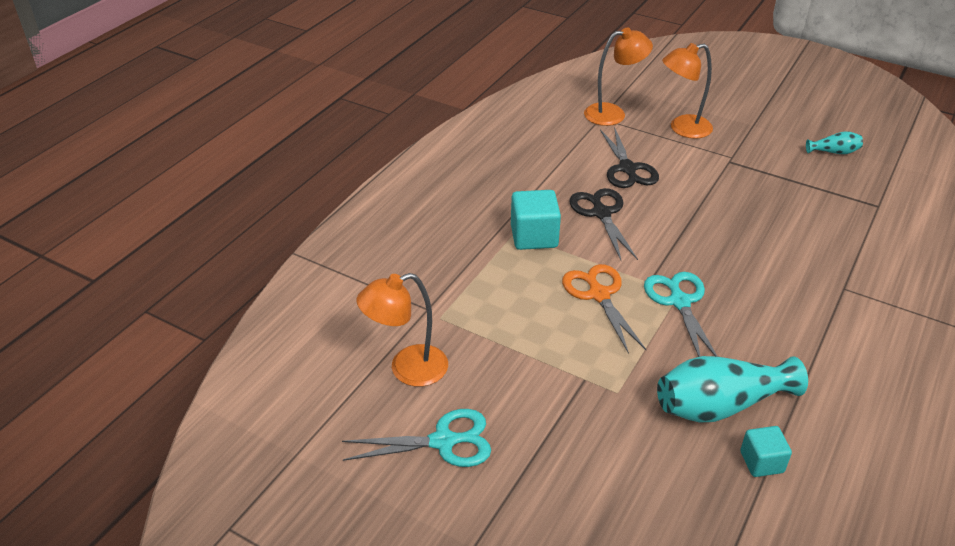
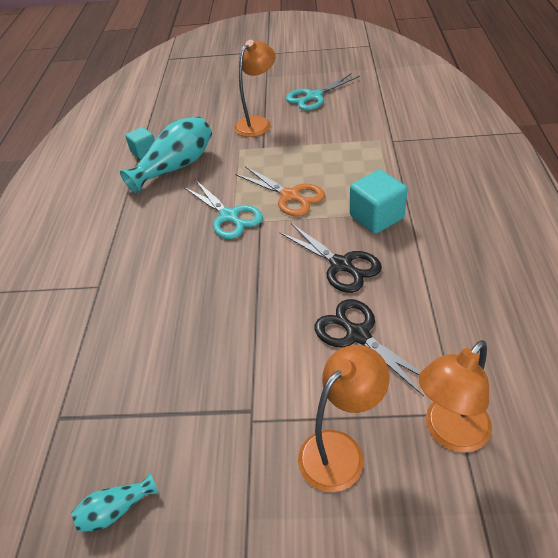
camera: 155 degrees right, 5 degrees up
(407, 369) = (365, 112): orange lamp -> orange lamp (257, 123)

